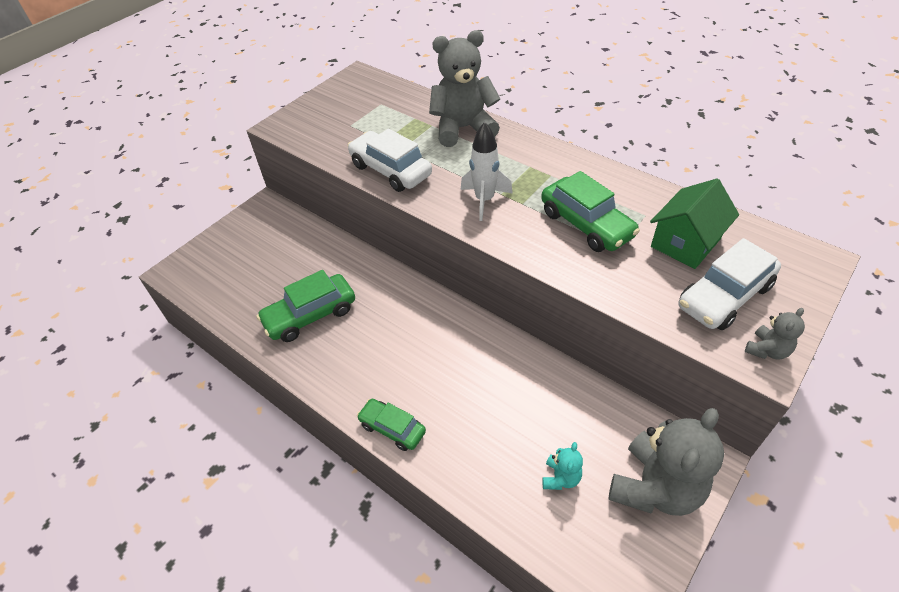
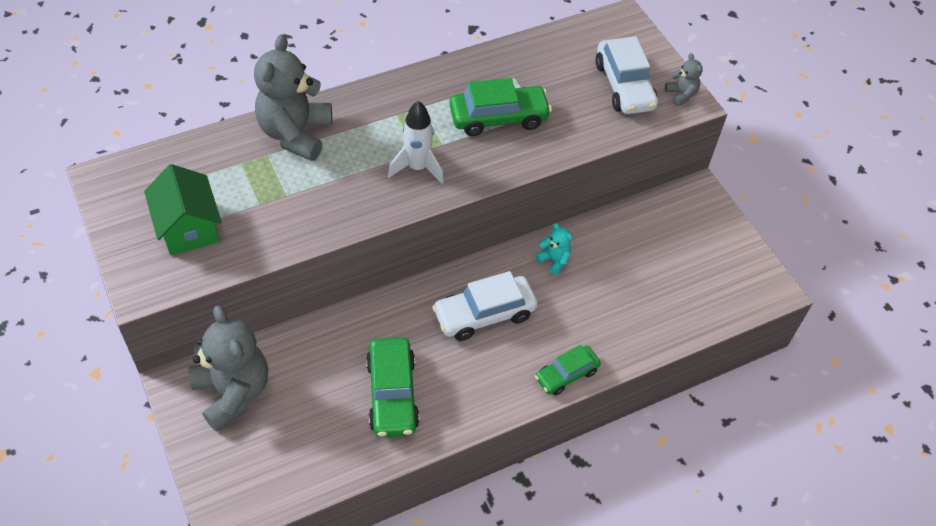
camera: 70 degrees left, 5 degrees up
(390, 170) = (315, 218): white car -> white car (484, 314)
(561, 477) = (669, 282): turquoise teddy bear -> turquoise teddy bear (554, 260)
(655, 487) = (704, 232): grey teddy bear -> grey teddy bear (233, 392)
(685, 242) = (560, 73): green house -> green house (188, 227)

